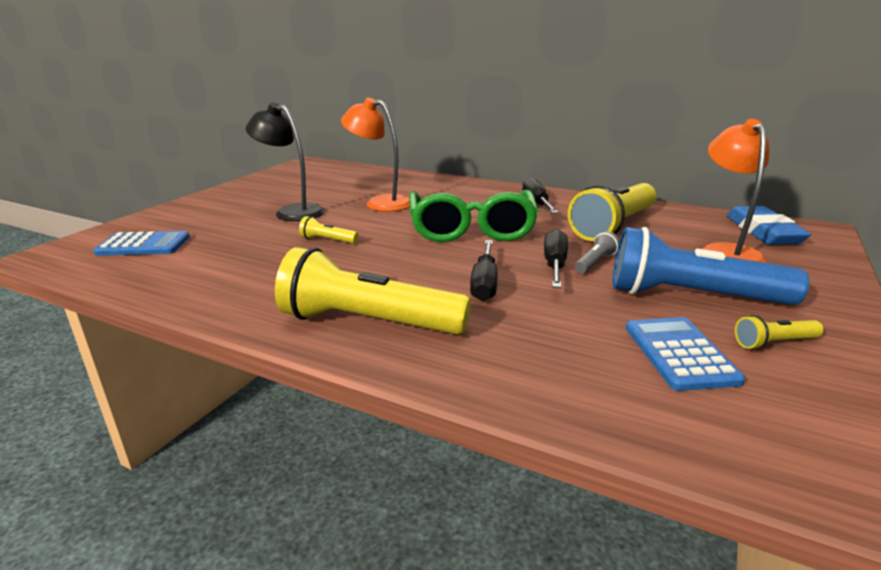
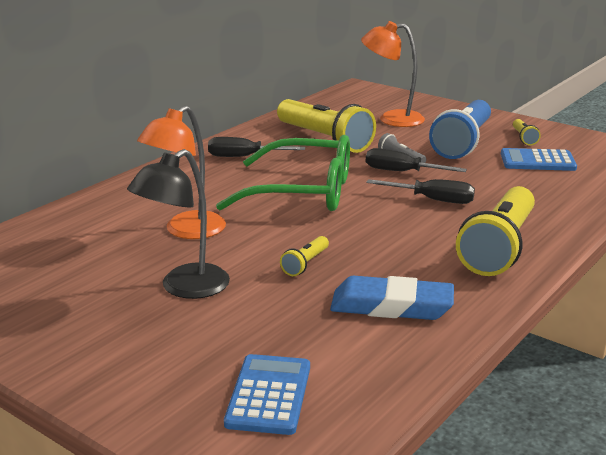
camera: 80 degrees left, 0 degrees up
(763, 232) = (357, 101): blue eraser -> blue eraser (391, 306)

